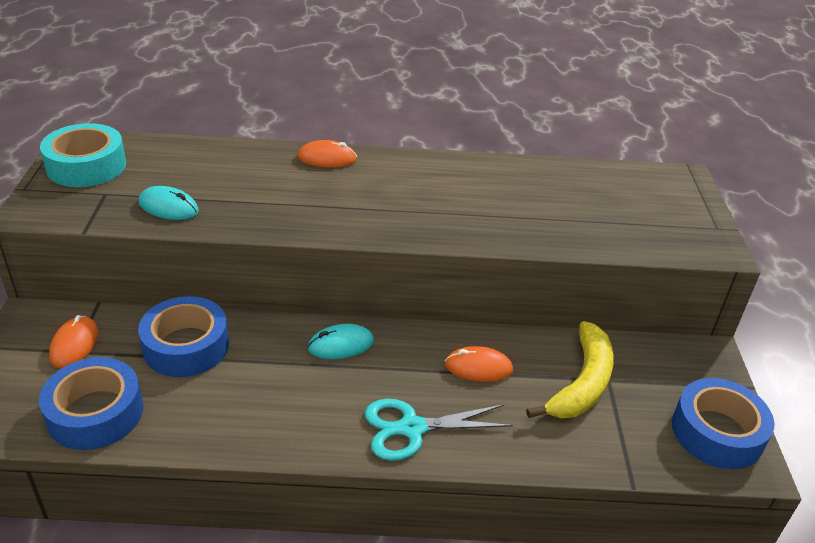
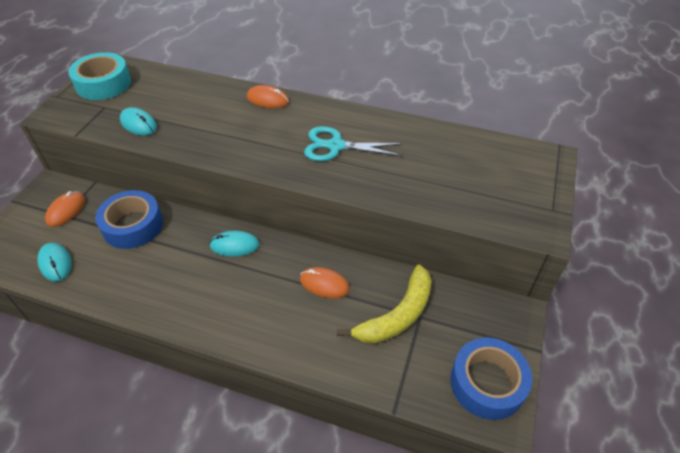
camera: 20 degrees right, 10 degrees up
(95, 413) = (55, 263): blue tape -> turquoise mouse
(411, 428) = (251, 323): turquoise scissors -> turquoise scissors (335, 146)

